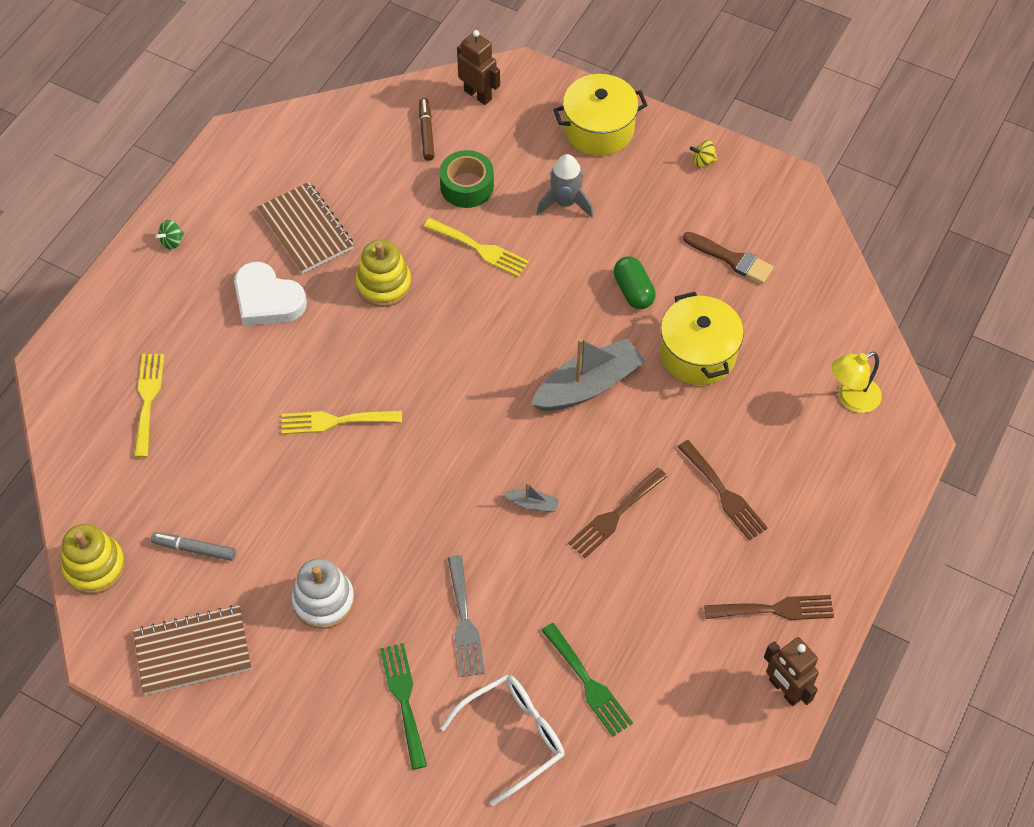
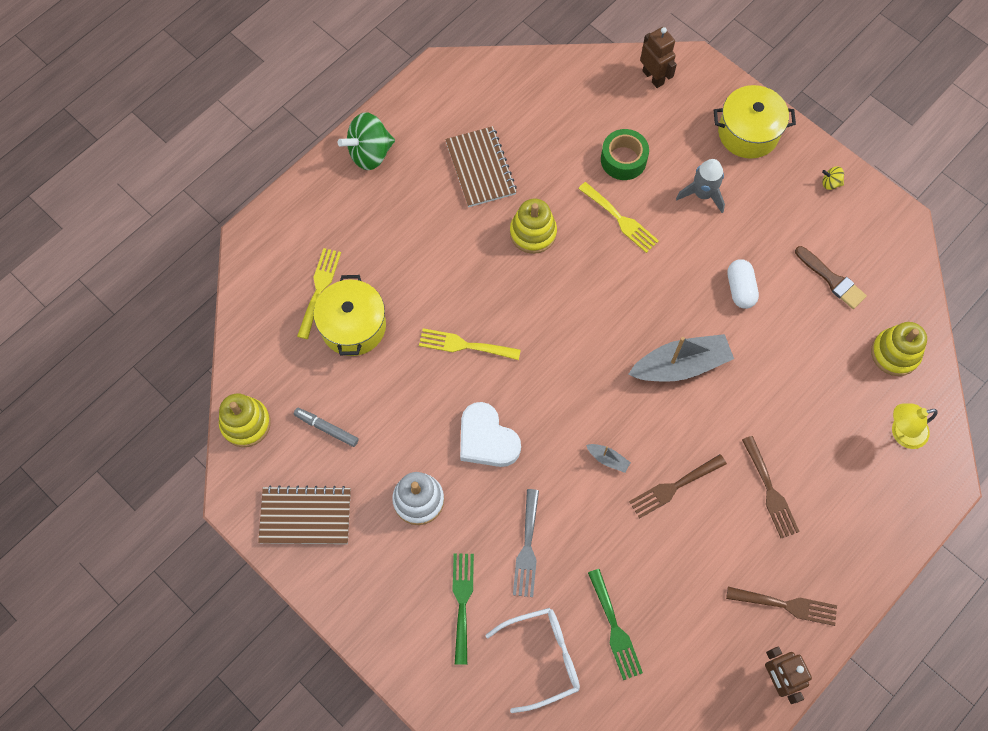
camera: 15 degrees right, 10 degrees up
(172, 241) = (370, 153): green spinning top -> green spinning top, size x2.25
(267, 299) = (435, 223): white heart -> white heart (487, 439)
(426, 133) = (601, 103): brown marker -> none
(633, 291) = (740, 289): green capsule -> white capsule
(698, 354) = (780, 359): yellow pot -> yellow pot (353, 326)
(821, 319) = (895, 353): none -> yellow stacking toy

